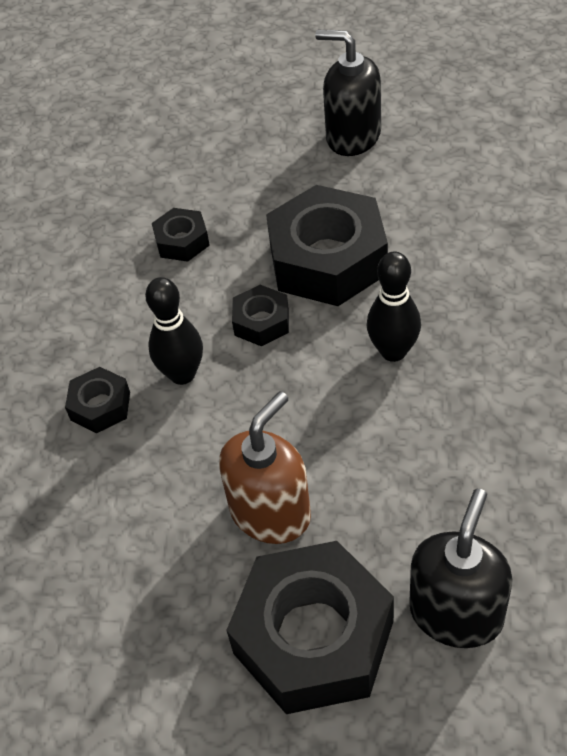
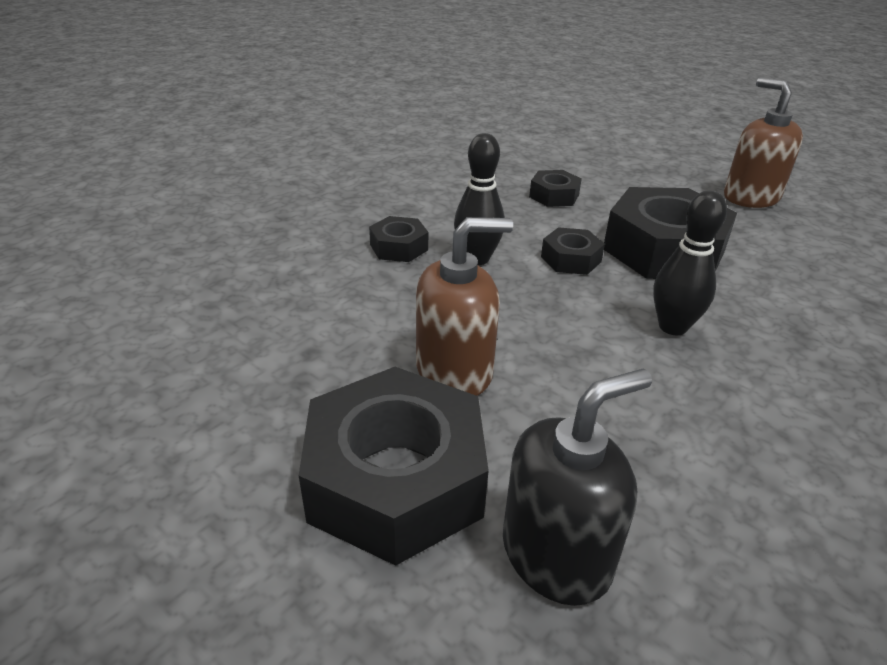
camera: 30 degrees right, 15 degrees down
(353, 136) = (750, 197): black soap dispenser -> brown soap dispenser

